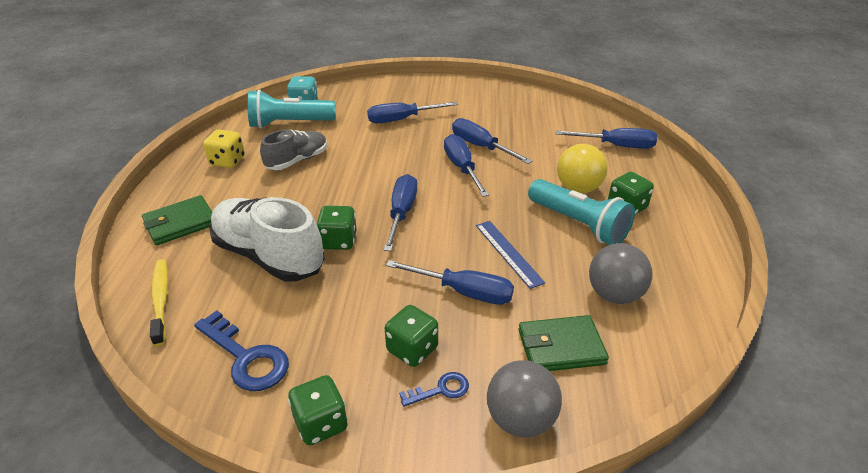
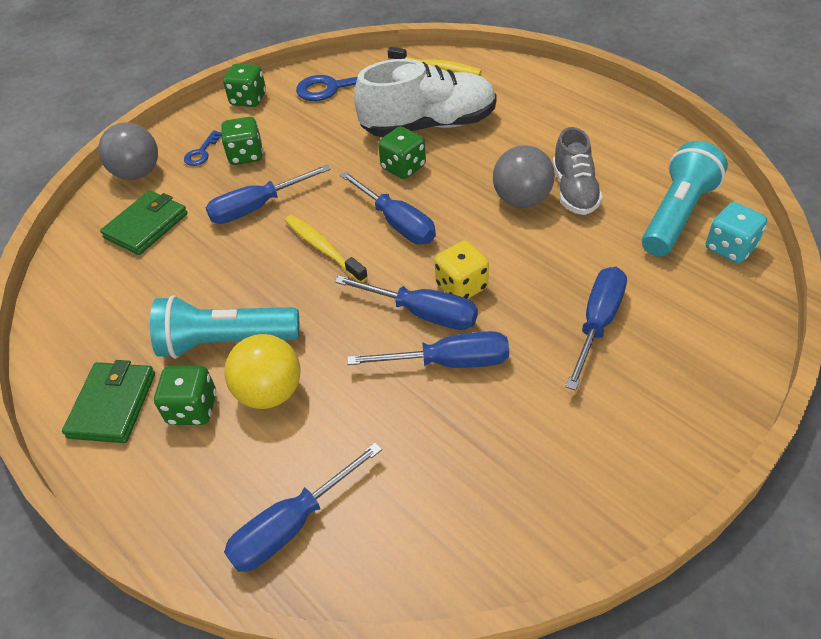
camera: 135 degrees right, 10 degrees up
(180, 223) = (530, 94): green wallet -> green wallet (113, 405)
(227, 161) = (620, 144): yellow dice -> yellow dice (462, 286)
(462, 231) = (323, 248): none -> yellow toothbrush
(508, 253) = (260, 261): blue ruler -> none
(614, 295) = (134, 294): grey ball -> grey ball (522, 200)

